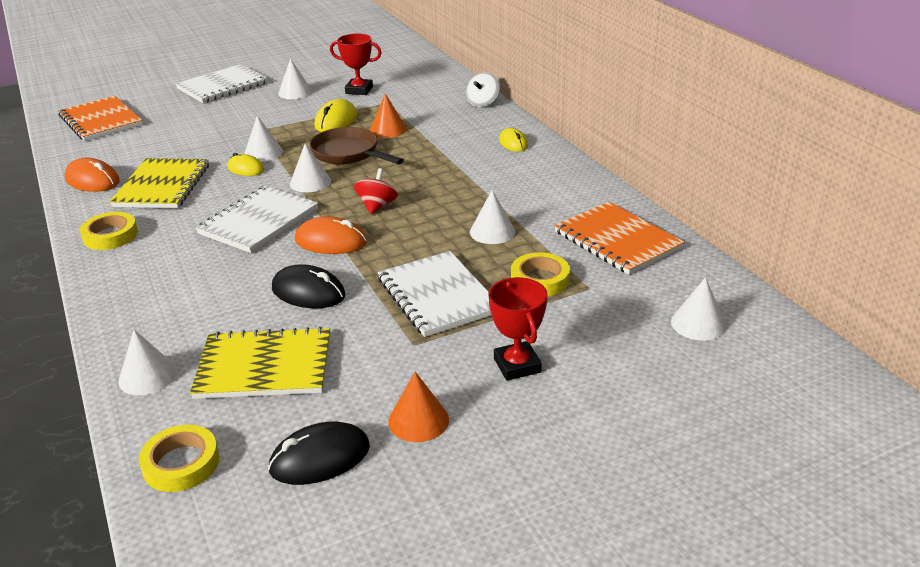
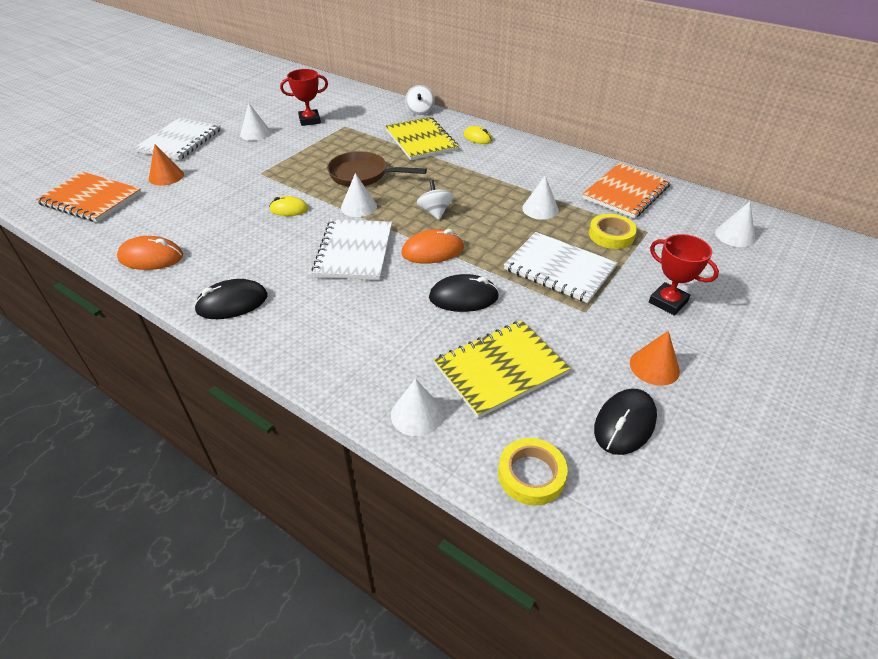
camera: 30 degrees left, 10 degrees up
(110, 235) = (232, 303): yellow tape -> black mouse
(162, 186) = (229, 244): yellow notebook -> yellow notebook (421, 140)
(263, 153) = (288, 191): white cone -> none
(336, 121) = (320, 150): yellow mouse -> none
(377, 206) = (435, 212): red spinning top -> white spinning top
(388, 129) = (371, 148): orange cone -> orange cone (166, 176)
(617, 240) = (626, 192): orange notebook -> orange notebook turned 75 degrees counterclockwise

